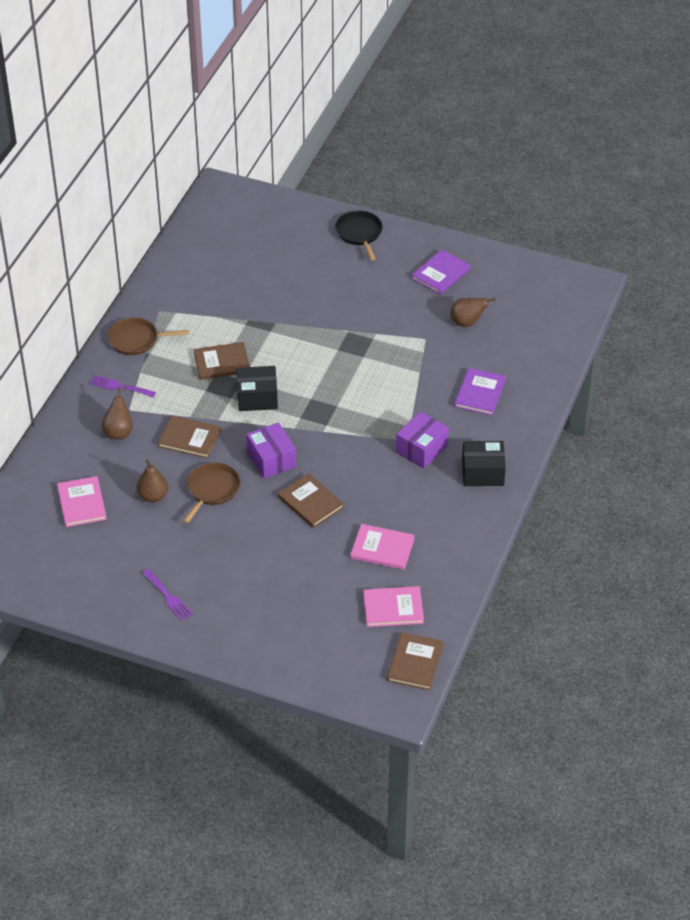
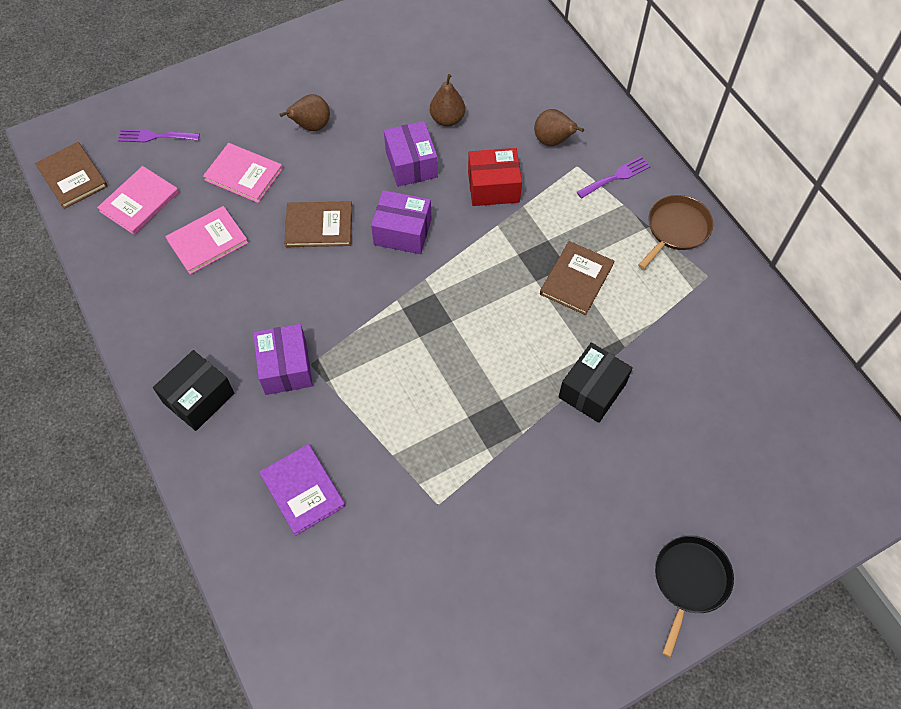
camera: 130 degrees right, 15 degrees up
(81, 503) = (489, 69): pink book -> pink book (244, 174)
(168, 597) = (325, 65): purple fork -> purple fork (155, 136)
(189, 438) = (493, 187): brown book -> red box
(212, 490) = (411, 164): brown pan -> purple box
(257, 397) = (497, 276): black box -> black box (592, 390)
(359, 233) = (690, 581): black pan -> black pan turned 90 degrees counterclockwise
(441, 274) = (533, 619): purple book -> none
(467, 322) = (422, 575): brown pear -> brown pear (311, 126)

